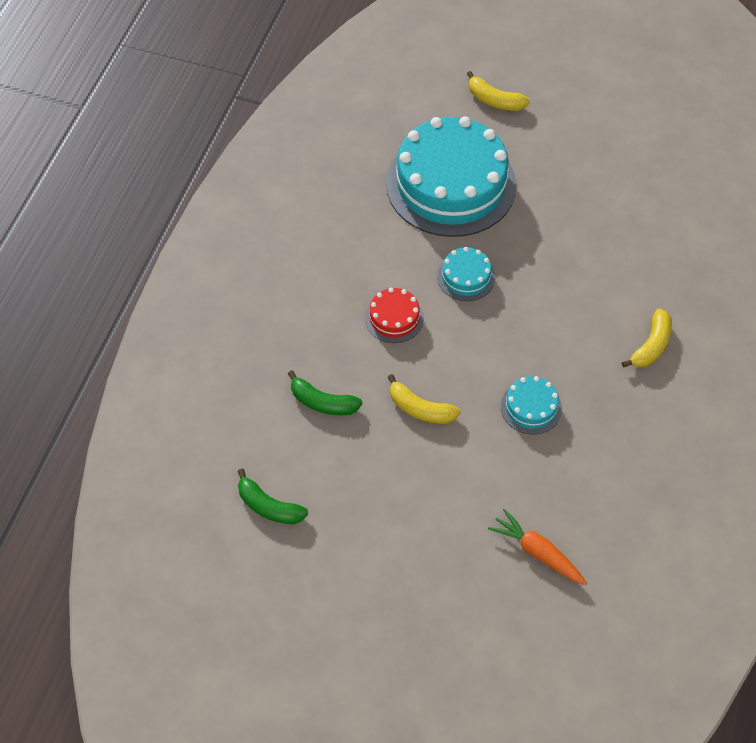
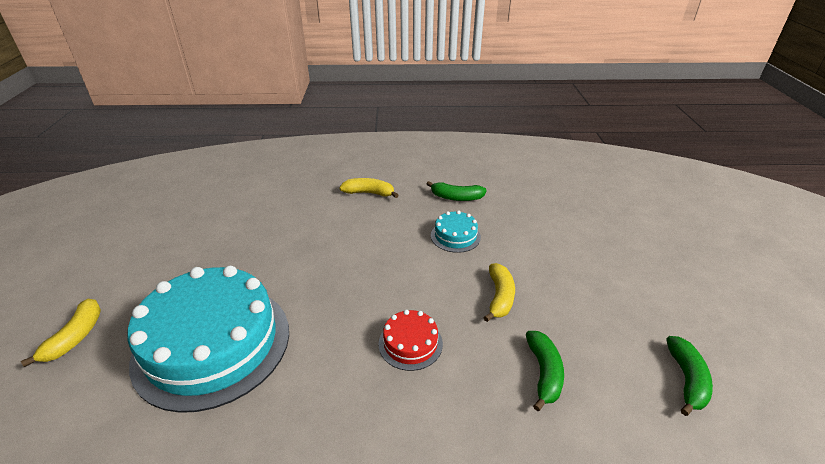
camera: 110 degrees left, 20 degrees down
(466, 277) = (338, 302): turquoise cake -> none
(538, 553) = (567, 211): orange carrot -> none
(611, 438) = (456, 197): none -> green banana

